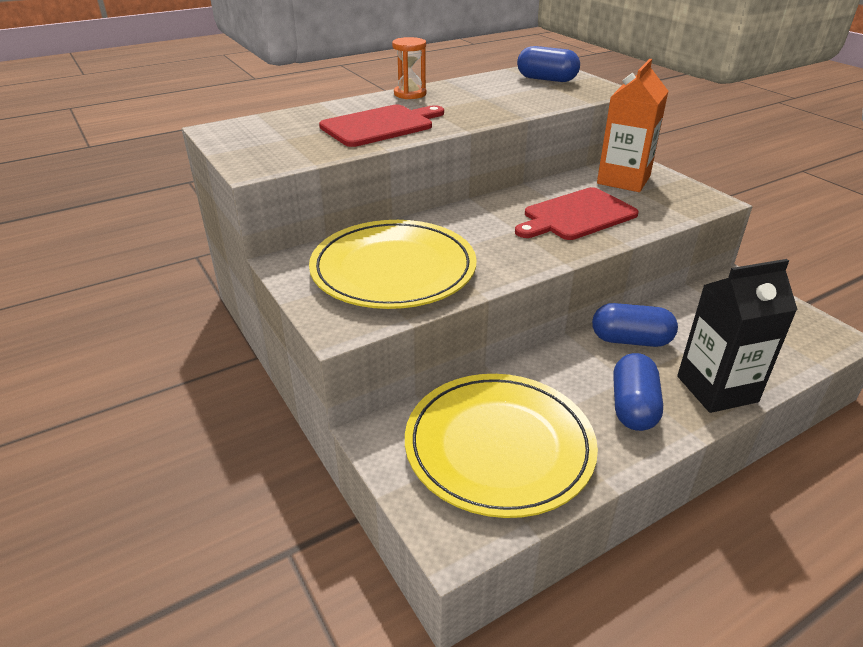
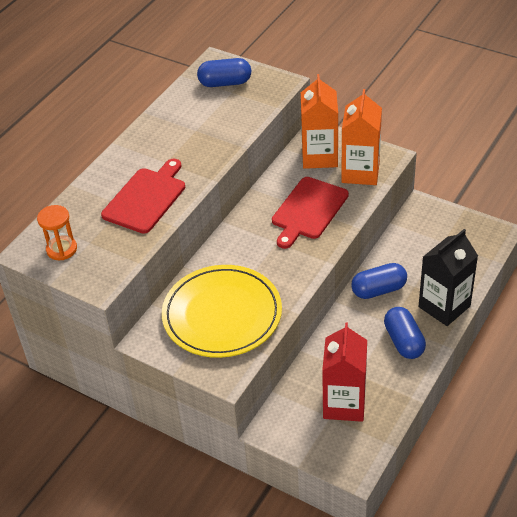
camera: 25 degrees left, 10 degrees up
(410, 94) = (134, 145): orange hourglass -> orange hourglass (61, 249)
(499, 446) = (344, 404): yellow plate -> red carton
(666, 203) = (360, 172): none -> orange carton

